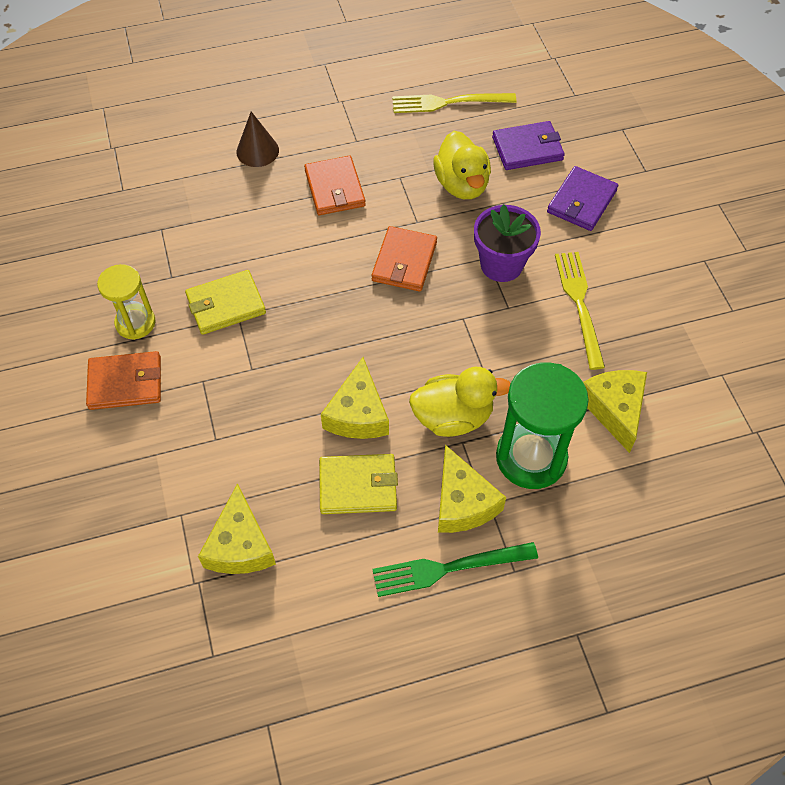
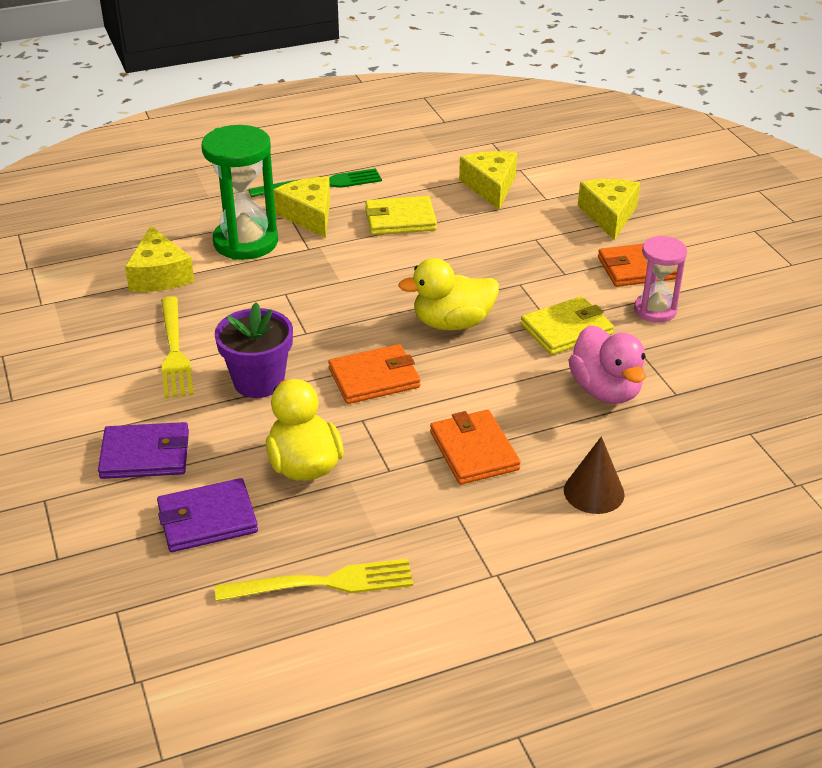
camera: 175 degrees right, 20 degrees down
(135, 323) = (655, 310): yellow hourglass -> pink hourglass
(216, 236) = (605, 390): none -> pink duck
(358, 414) = (408, 260): yellow cheese -> yellow cheese (609, 215)
(404, 261) = (374, 378): orange wallet -> orange wallet turned 60 degrees clockwise
(453, 417) = (317, 262): yellow duck -> yellow duck (452, 323)
(581, 201) = (145, 455): purple wallet -> purple wallet turned 60 degrees clockwise

